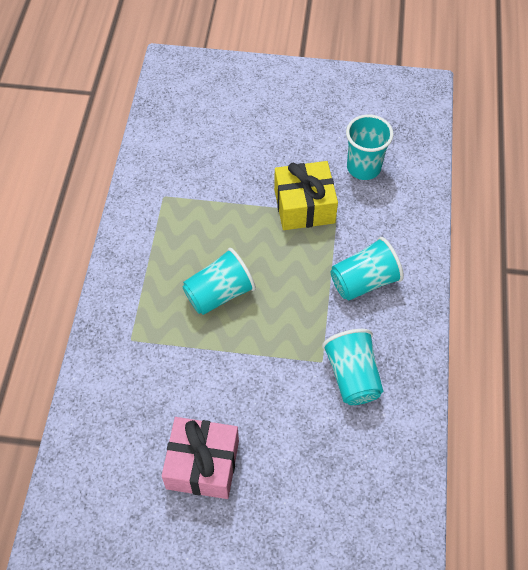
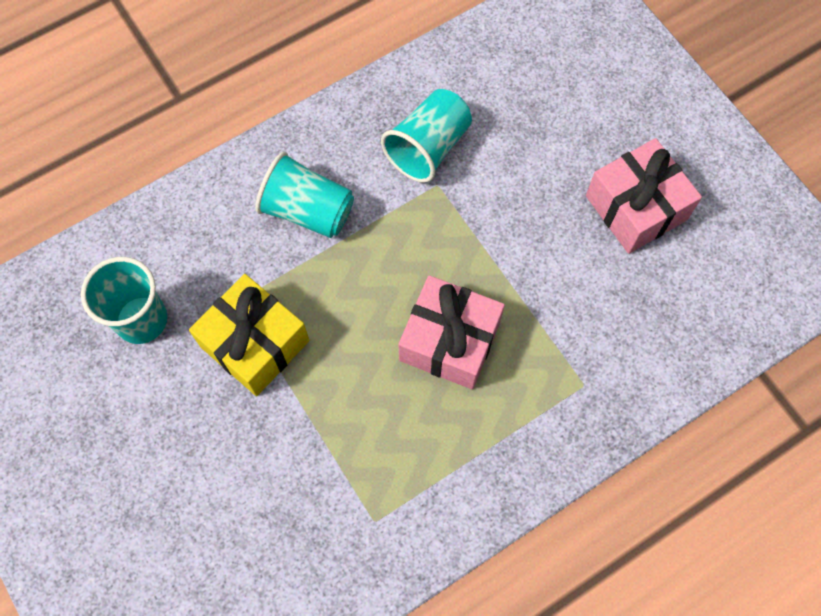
camera: 130 degrees left, 10 degrees up
(219, 294) = (449, 341): turquoise cup -> pink gift

